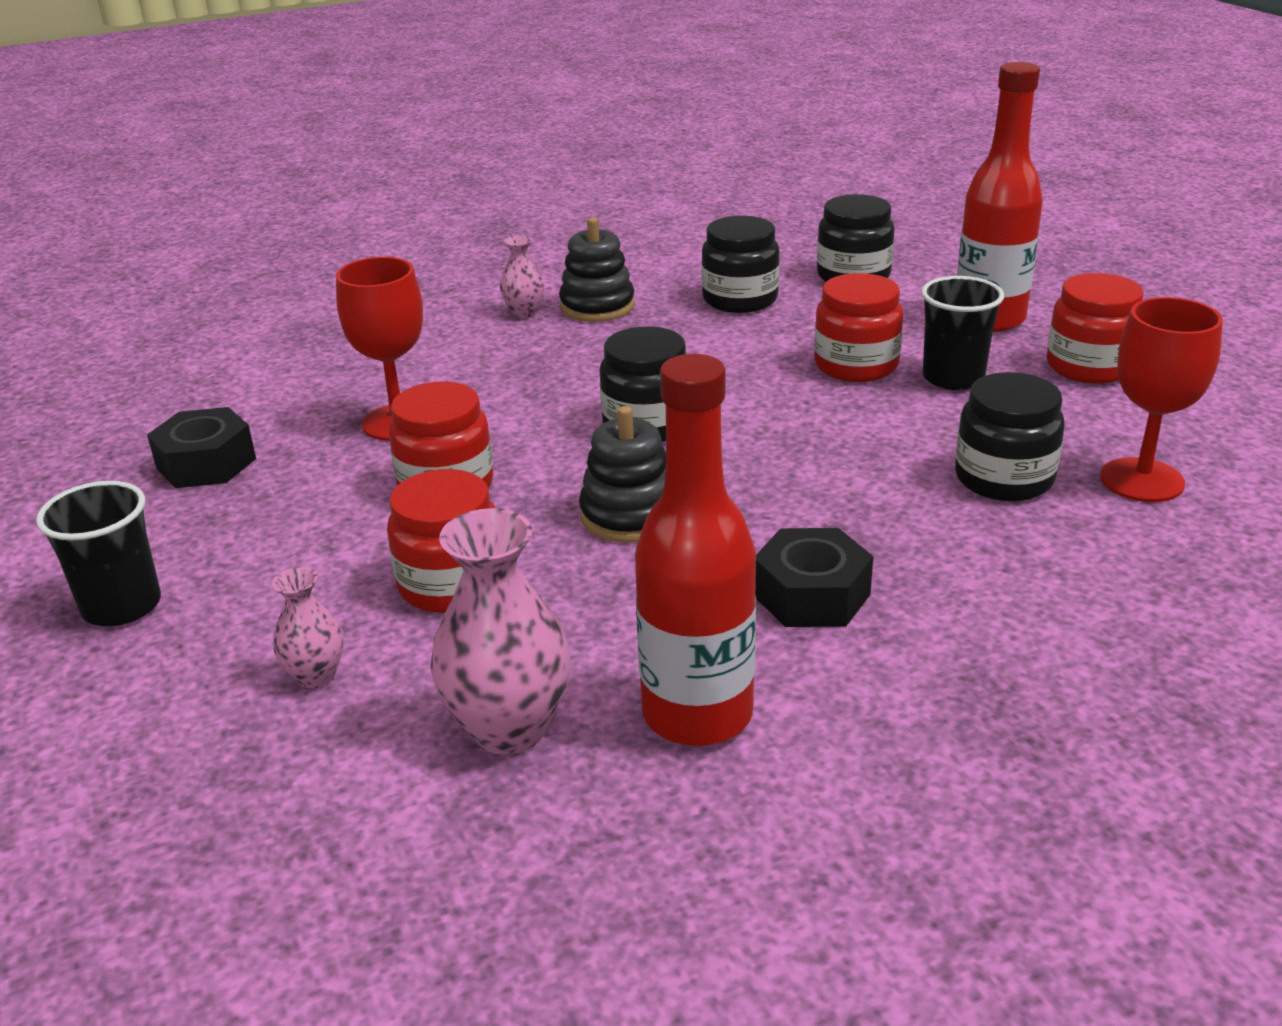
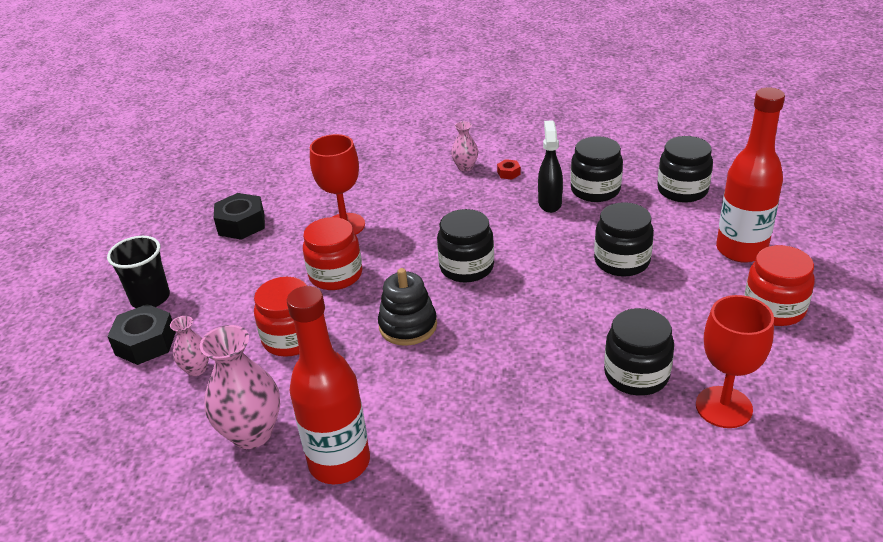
camera: 30 degrees right, 5 degrees up
(597, 306) = (508, 173): black stacking toy -> red nut
(692, 326) = (549, 203): none -> black spray bottle
(811, 595) = (456, 413): black nut -> black nut (146, 343)
(856, 365) = (622, 261): red jar -> black jar
(953, 378) = (674, 289): black cup -> none

